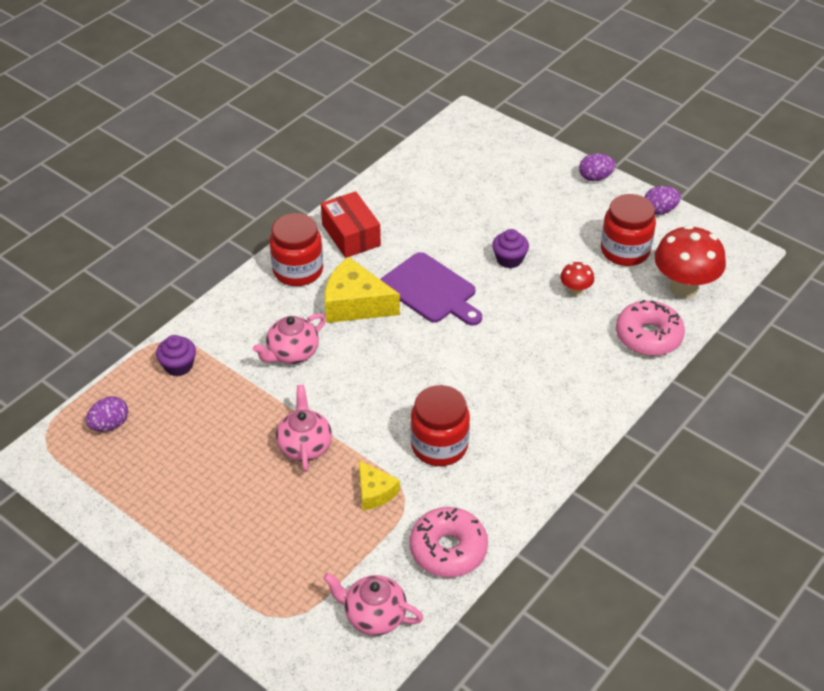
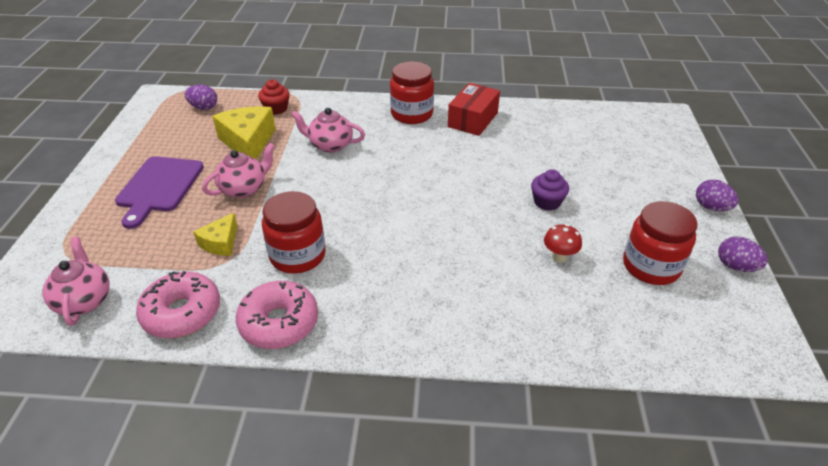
camera: 55 degrees right, 5 degrees down
(178, 366) = (276, 109): purple cupcake -> red cupcake
(355, 304) = (407, 150): yellow cheese -> yellow cheese (248, 142)
(431, 290) = (462, 178): purple cutting board -> purple cutting board (159, 187)
(648, 336) = (563, 334): pink donut -> pink donut (279, 323)
(683, 288) = (660, 332): red mushroom -> none

